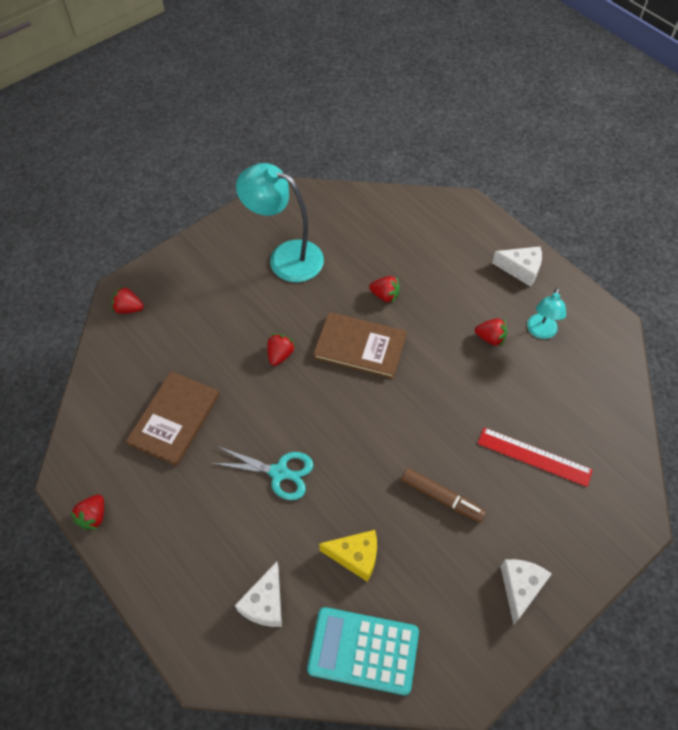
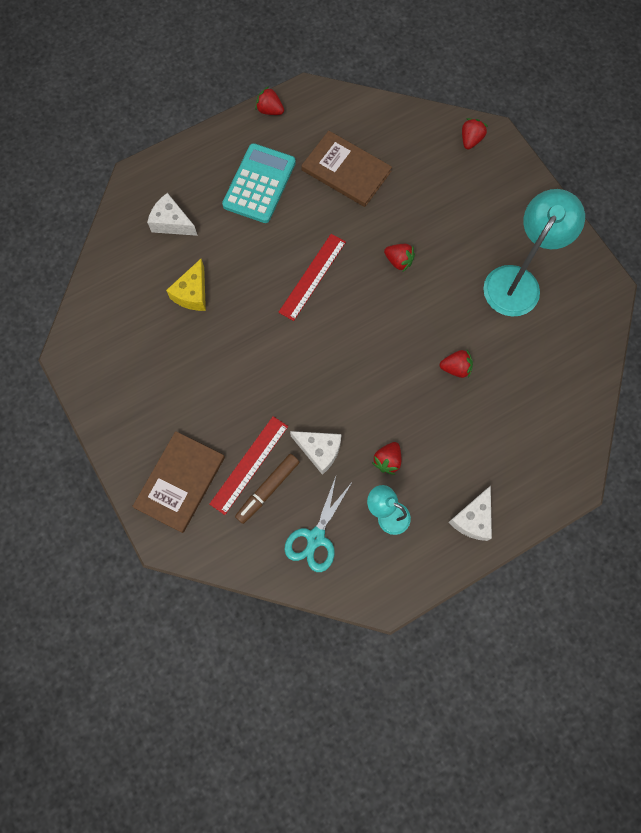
camera: 100 degrees right, 15 degrees up
(279, 472) = (279, 246): turquoise scissors -> turquoise scissors (316, 537)
(311, 432) = (312, 277): none -> red ruler
(360, 347) = (397, 333): brown book -> brown book (180, 482)
(363, 650) = (118, 286): turquoise calculator -> turquoise calculator (259, 184)
(385, 295) = (455, 368): red strawberry -> red strawberry turned 120 degrees counterclockwise
(442, 498) = (227, 372): brown marker -> brown marker (268, 489)
(520, 588) = (134, 416): white cheese -> white cheese (319, 450)

